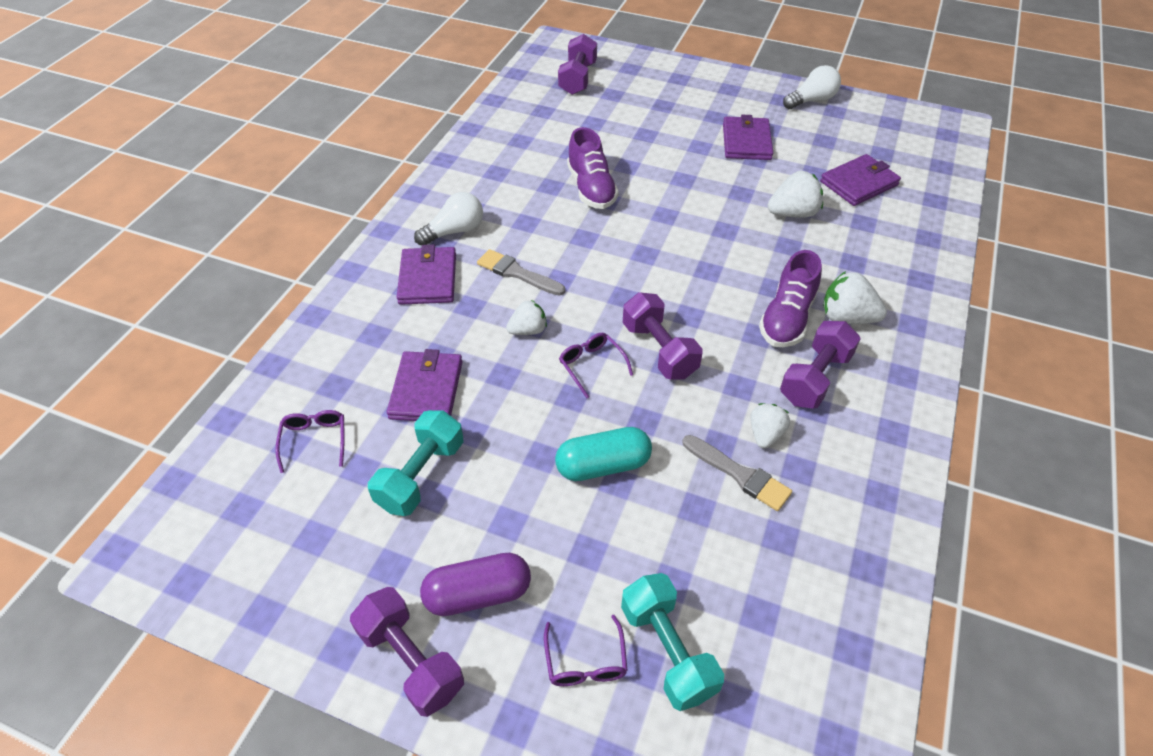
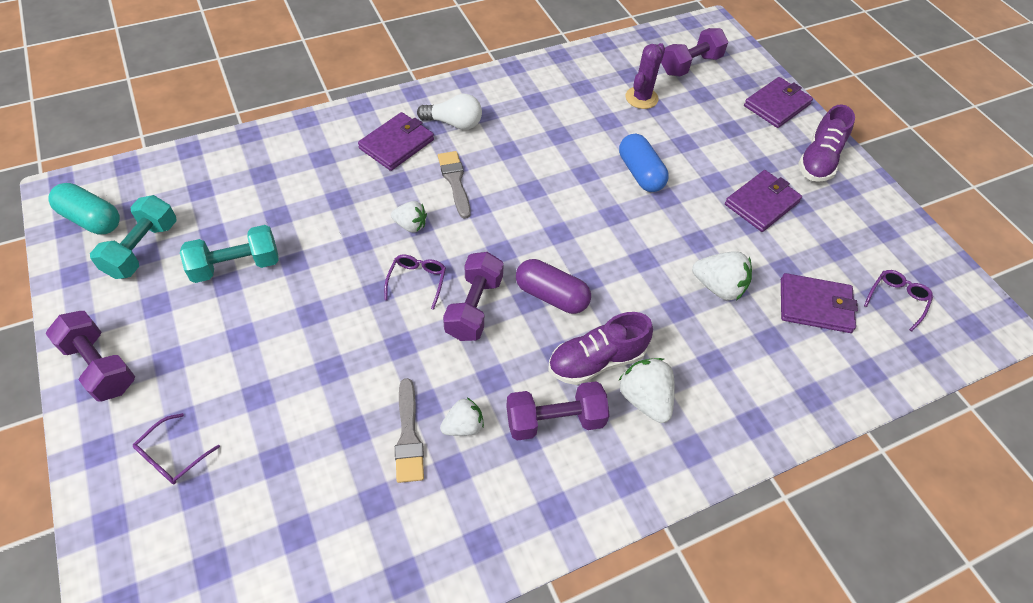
camera: 40 degrees right, 5 degrees up
(314, 440) = (213, 198): purple glasses -> purple glasses (897, 300)
(411, 660) = (100, 366): purple dumbbell -> purple dumbbell turned 45 degrees counterclockwise
(426, 389) = (305, 216): purple wallet -> purple wallet (777, 105)
(478, 593) = (174, 362): purple capsule -> purple capsule (551, 296)
(574, 122) = (641, 98): none -> purple cactus
(591, 188) = (585, 156): purple shoe -> purple shoe (819, 160)
(603, 465) = (337, 351): turquoise capsule -> turquoise capsule (91, 219)
(644, 174) = (640, 173): none -> blue capsule
(667, 650) = (219, 496): turquoise dumbbell -> turquoise dumbbell (142, 249)
(811, 100) = (874, 207): white light bulb -> none

